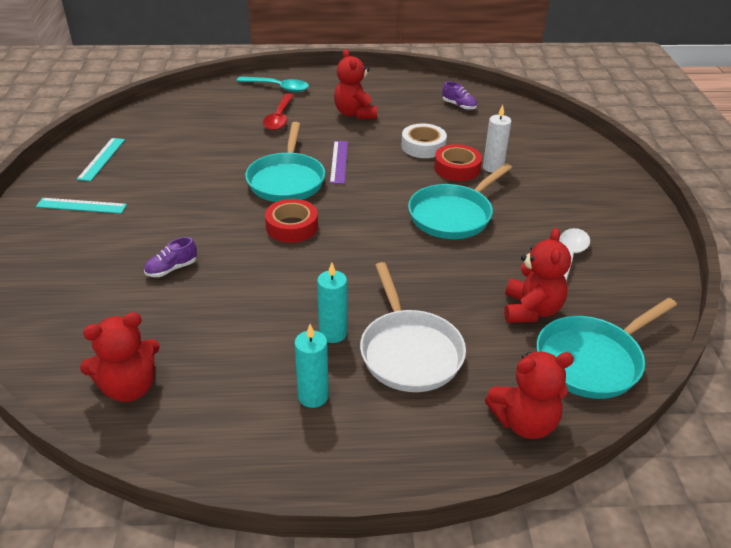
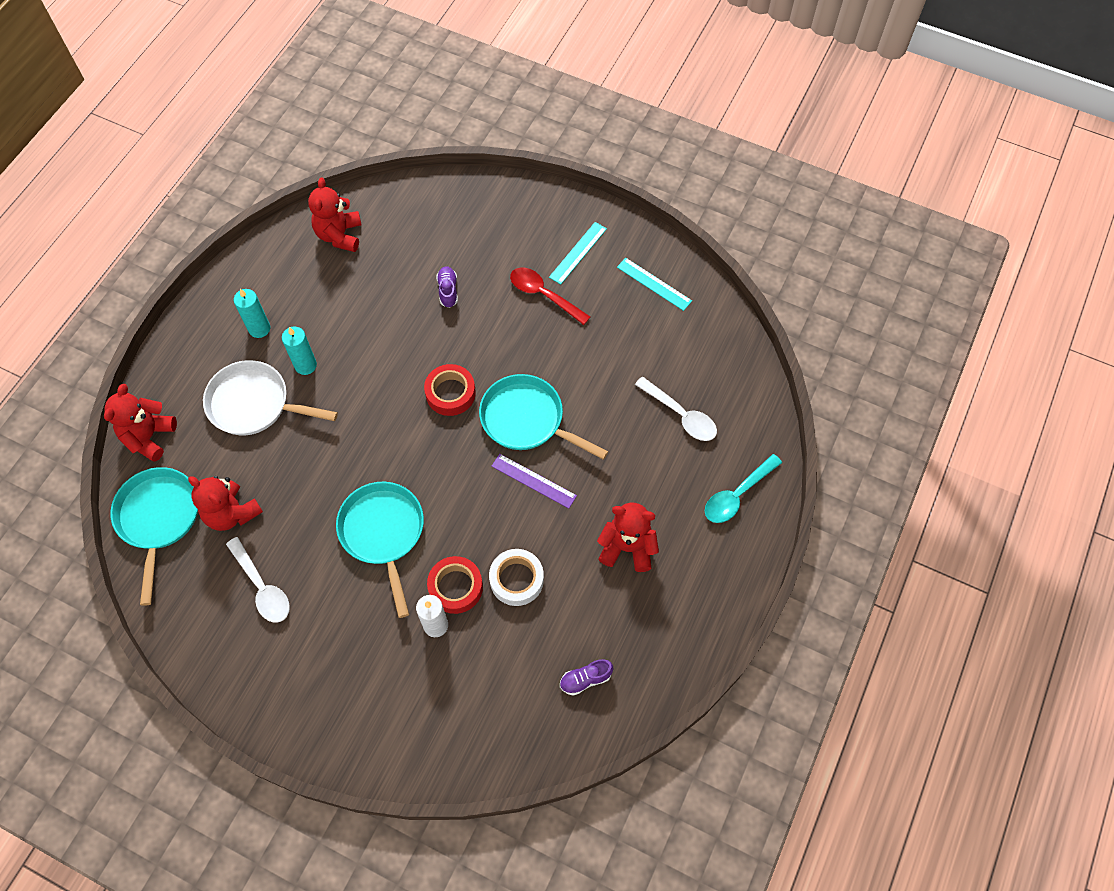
camera: 120 degrees right, 25 degrees up
(229, 119) = (681, 415): none -> white spoon
(279, 118) = (658, 465): red spoon -> red spoon (543, 295)

